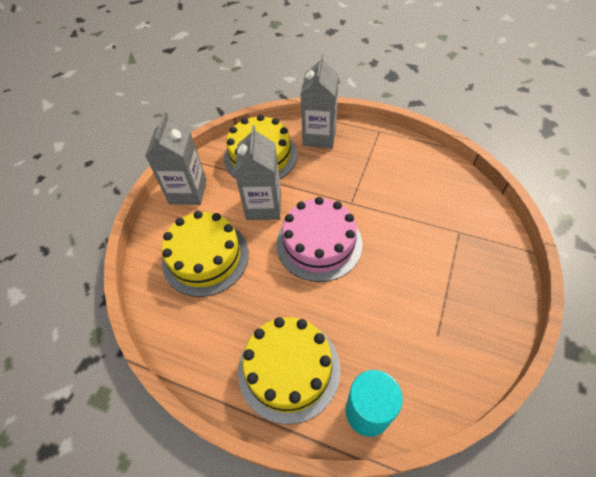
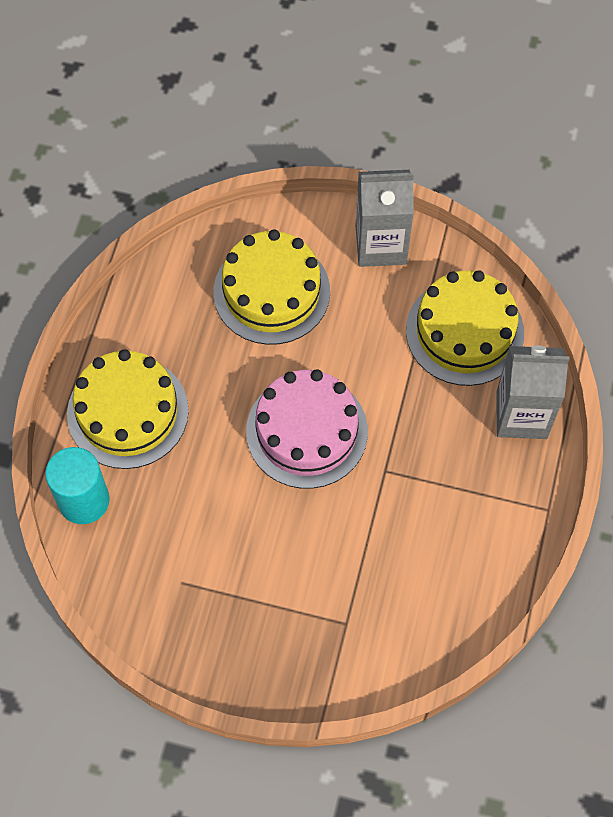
camera: 80 degrees right, 10 degrees up
(263, 206) = (365, 350): grey carton -> none

